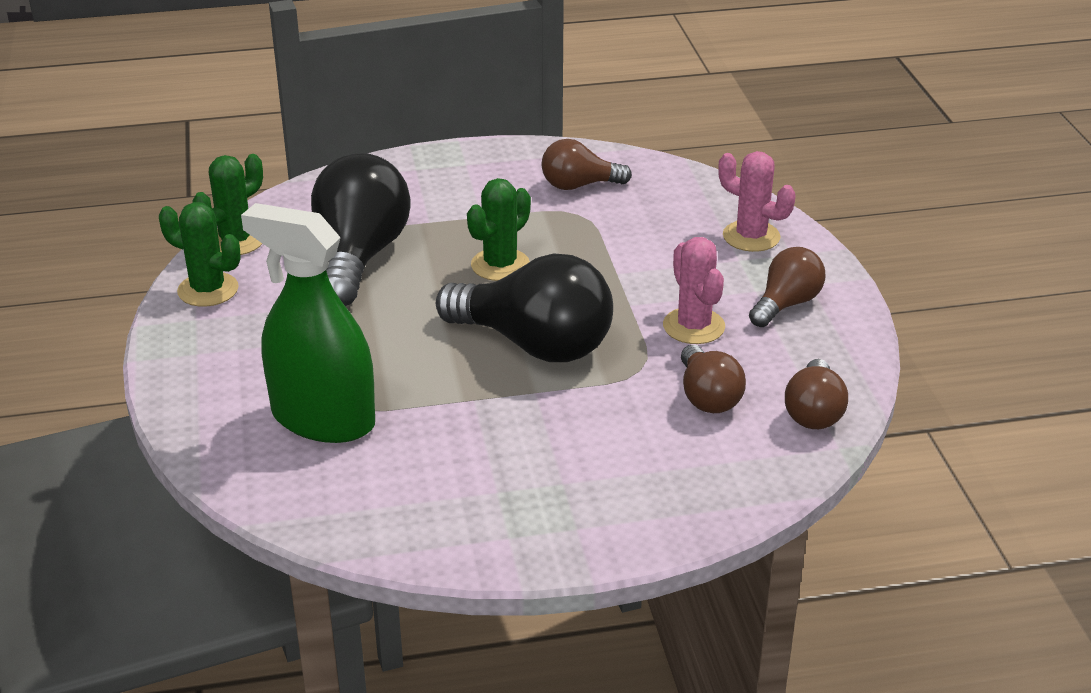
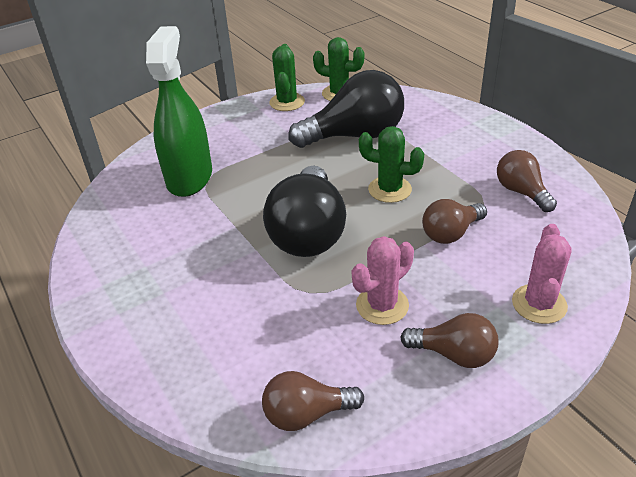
camera: 70 degrees right, 5 degrees up
(707, 397) = (294, 339): brown light bulb -> brown light bulb (451, 233)

